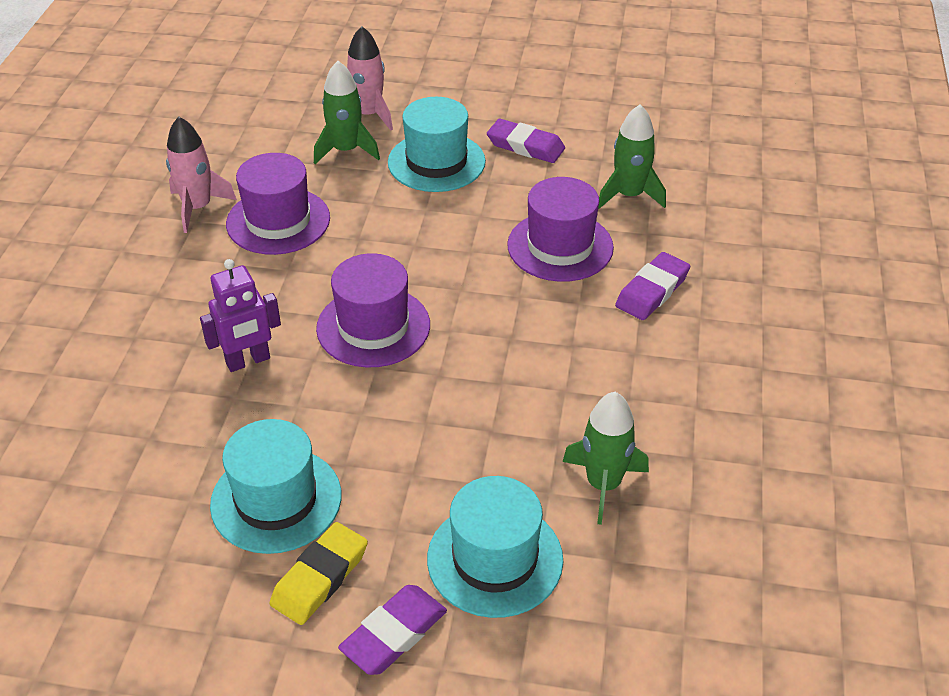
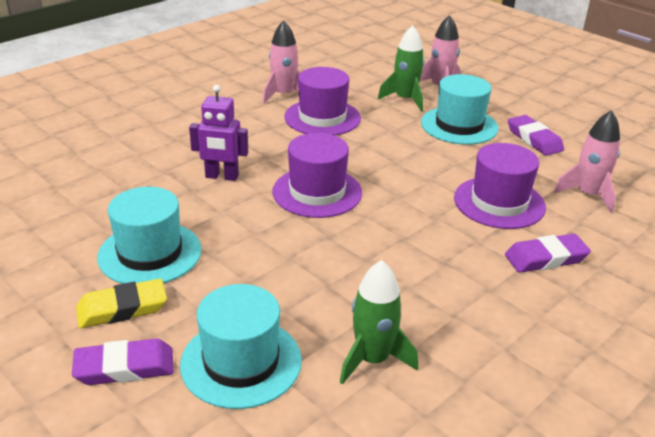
camera: 35 degrees right, 10 degrees down
(629, 195) = (588, 195): green rocket -> pink rocket

